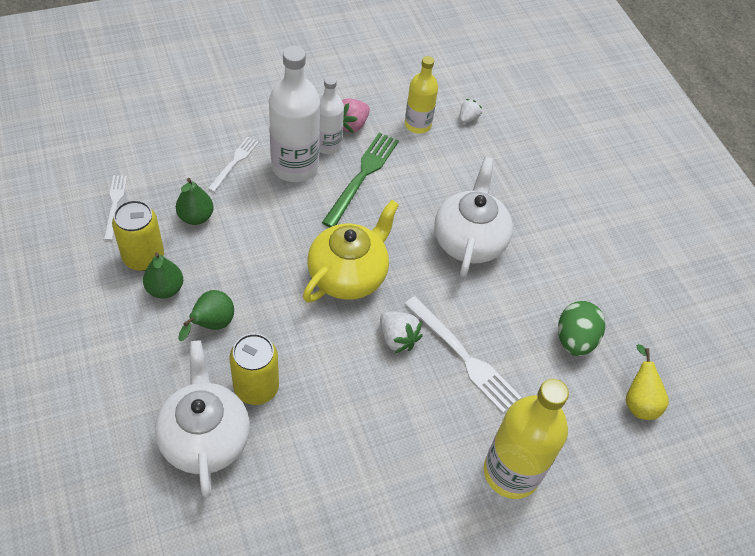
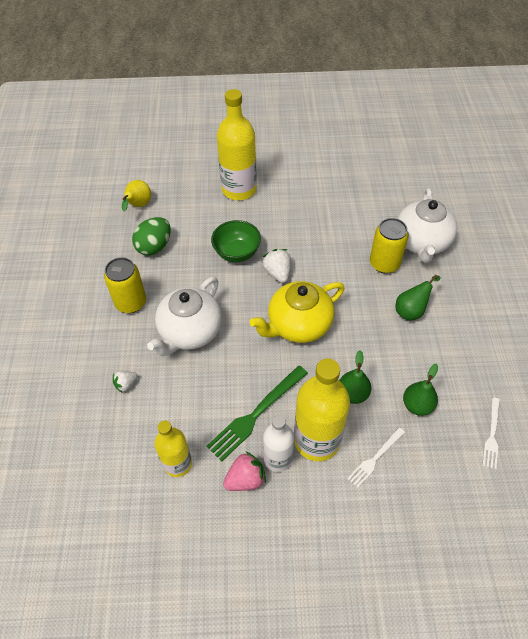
camera: 155 degrees left, 0 degrees up
(143, 257) = (464, 376): yellow can -> yellow can (131, 302)
(165, 289) = (446, 345): green pear -> green pear (352, 394)
(295, 166) = (317, 440): white bottle -> yellow bottle
(463, 356) = (237, 253): white fork -> green bowl
(468, 118) = (123, 460): white strawberry -> white strawberry (126, 384)

